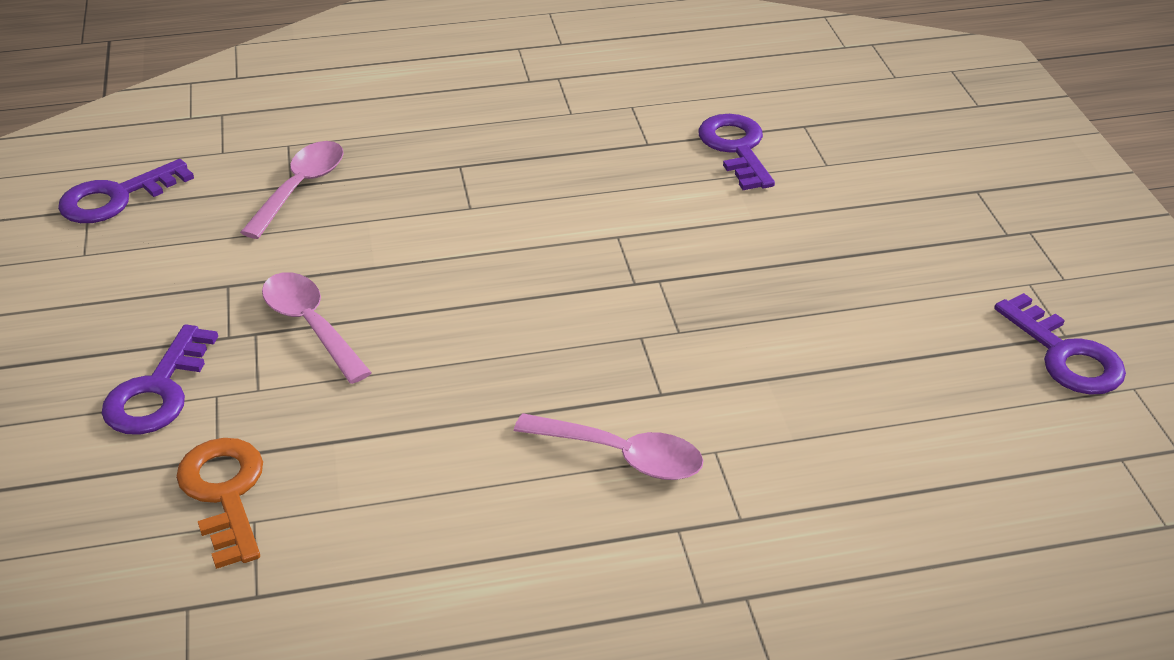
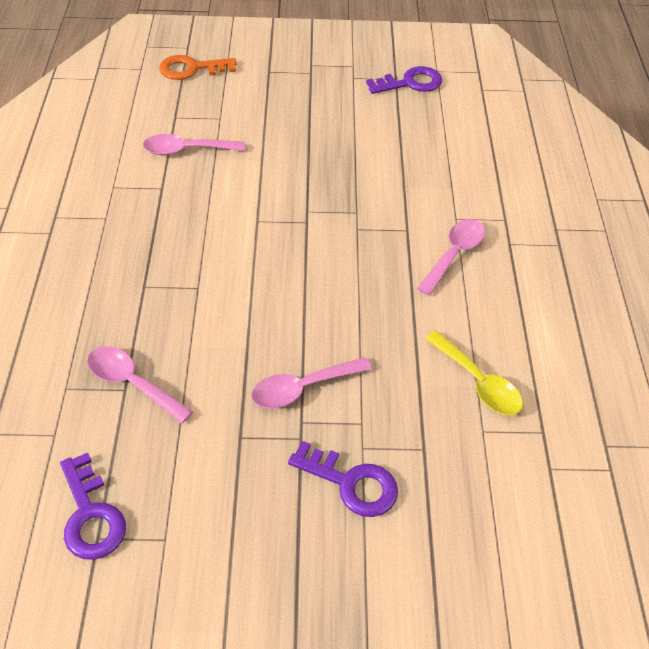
camera: 80 degrees left, 10 degrees up
(225, 493) = (458, 445): orange key -> orange key (192, 69)
(346, 508) = (478, 382): none -> yellow spoon
(736, 148) = (186, 150): purple key -> pink spoon

